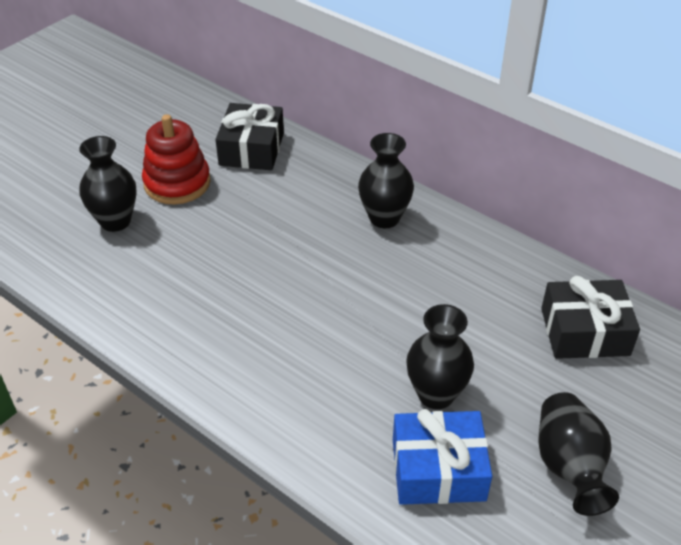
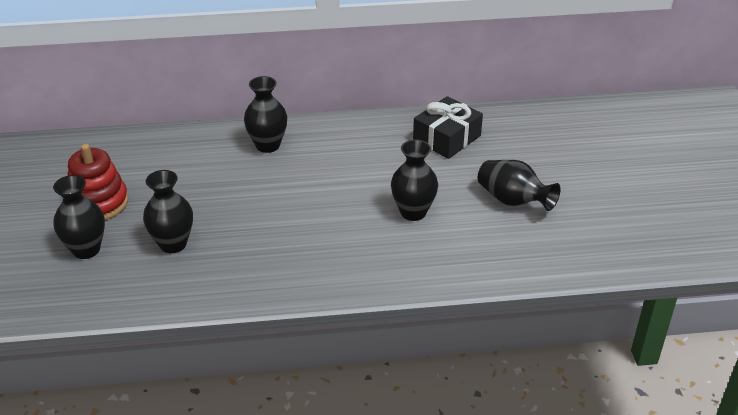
camera: 45 degrees left, 5 degrees down
(182, 264) = (173, 244): none -> black vase
(251, 149) = (123, 155): black gift -> none
(438, 469) = (458, 243): blue gift -> none

